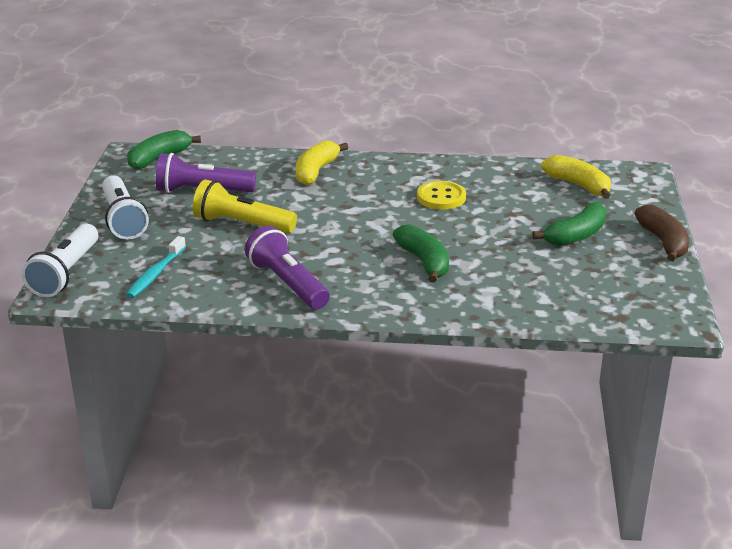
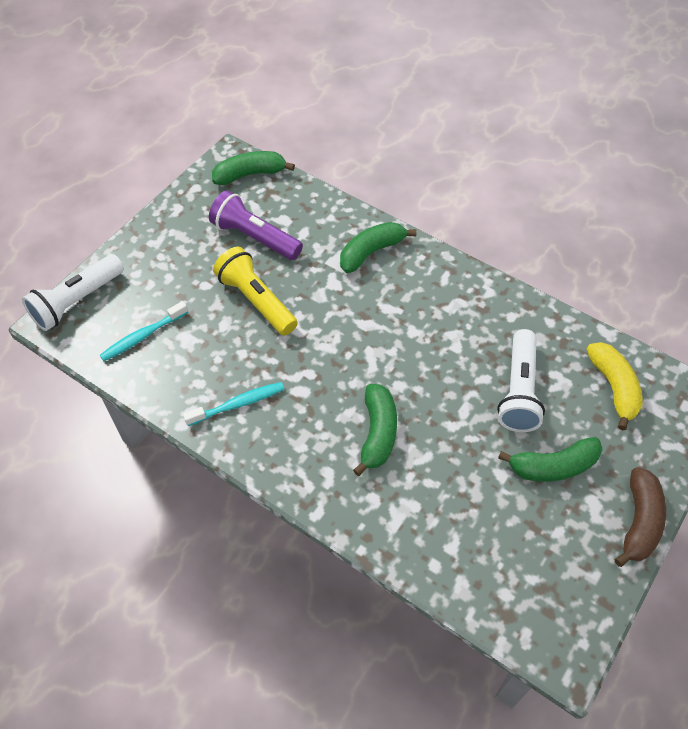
camera: 30 degrees right, 25 degrees up
(123, 219) = (166, 248): white flashlight -> white flashlight (519, 391)
(287, 284) = (238, 404): purple flashlight -> turquoise toothbrush
(316, 171) = (371, 252): yellow banana -> green banana
(441, 197) = (461, 343): yellow button -> none

